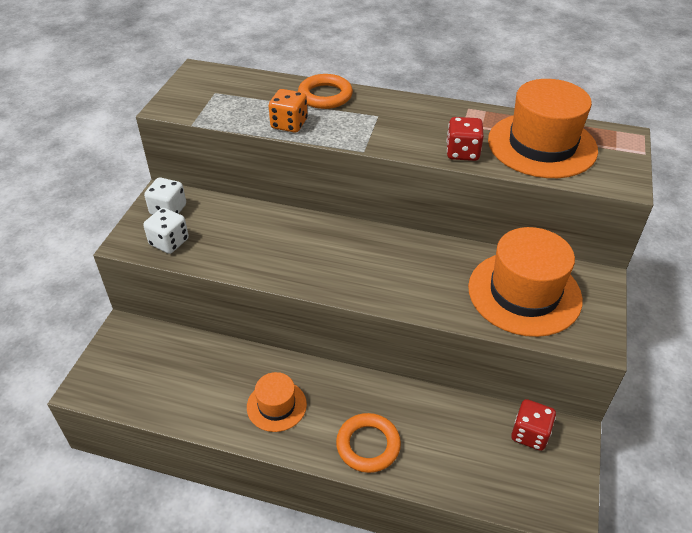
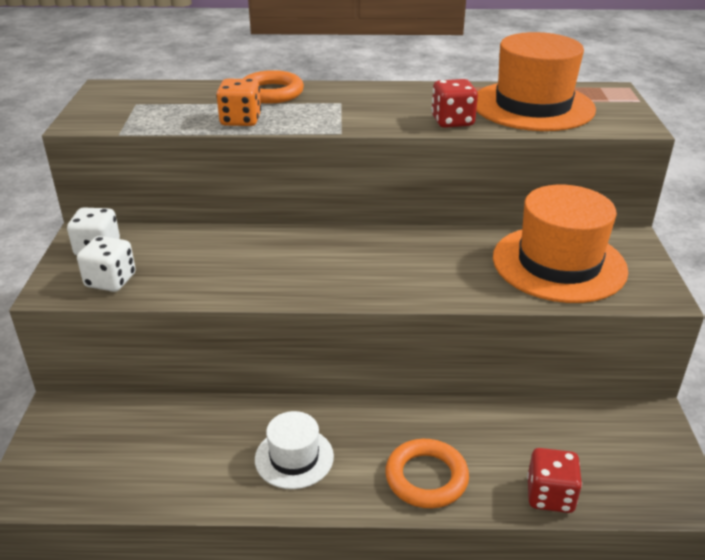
camera: 15 degrees left, 10 degrees down
(276, 405) = (294, 457): orange hat -> white hat
(530, 434) = (607, 425): red dice -> red dice (550, 495)

